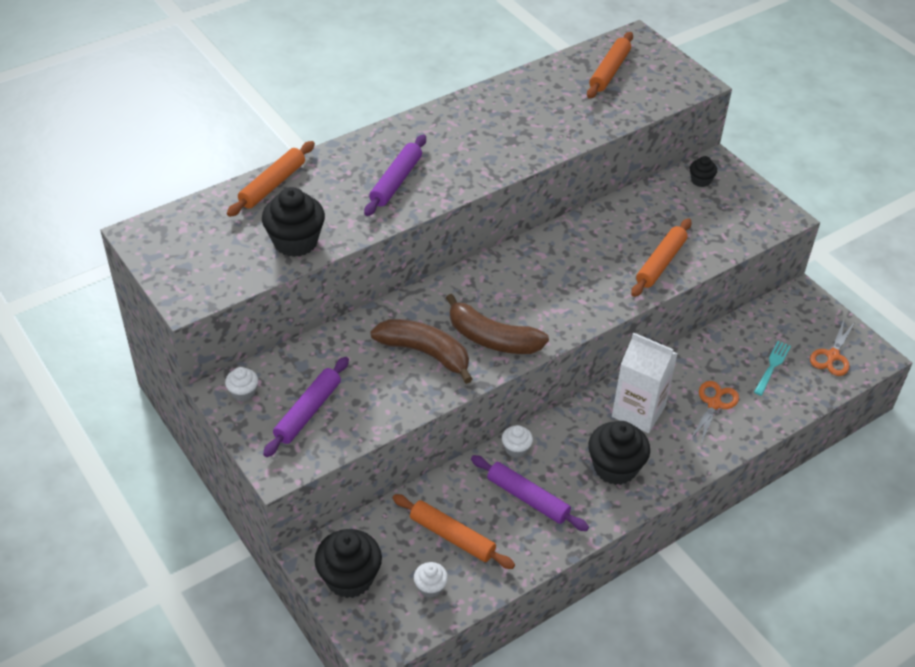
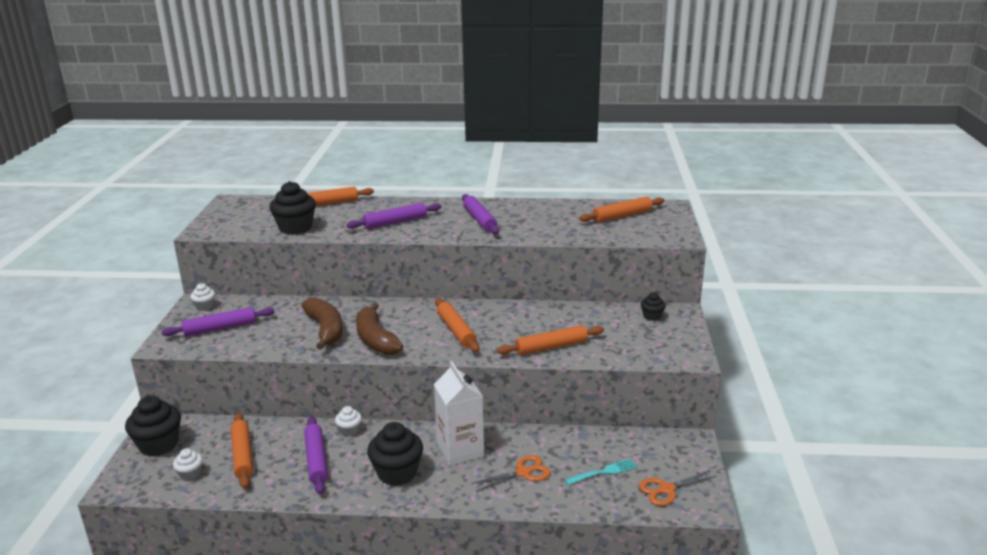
camera: 40 degrees right, 20 degrees down
(480, 138) = (480, 220): none -> purple rolling pin
(553, 287) = (456, 330): none -> orange rolling pin

